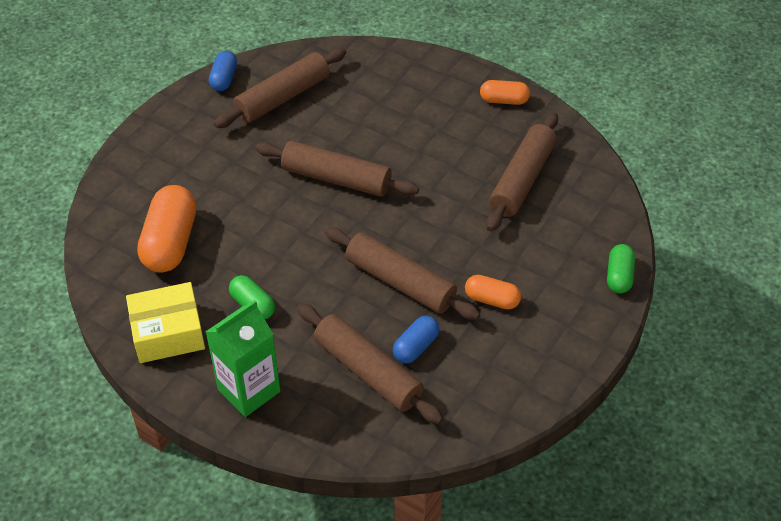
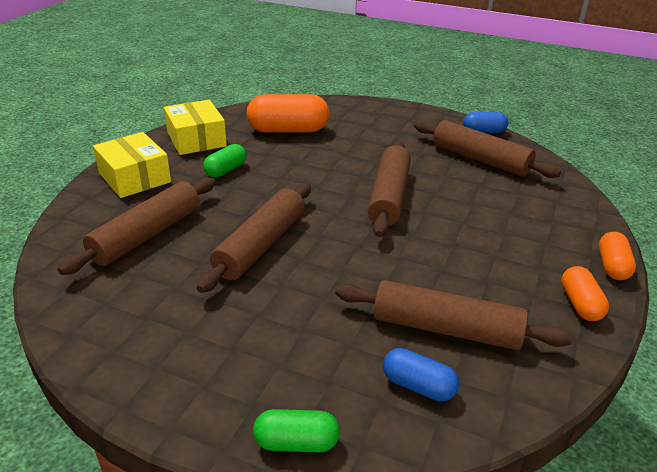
camera: 80 degrees right, 15 degrees down
(249, 390) = (135, 178): green carton -> yellow box
(416, 347) = (175, 262): blue capsule -> blue capsule (418, 386)
(492, 300) = (242, 313): orange capsule -> orange capsule (612, 266)

